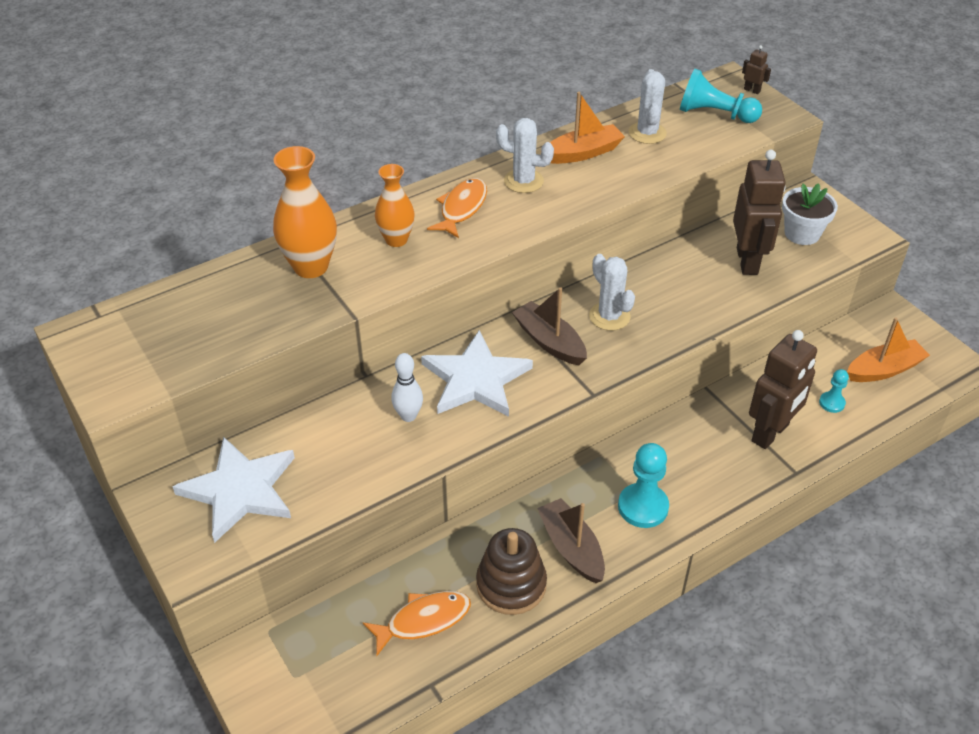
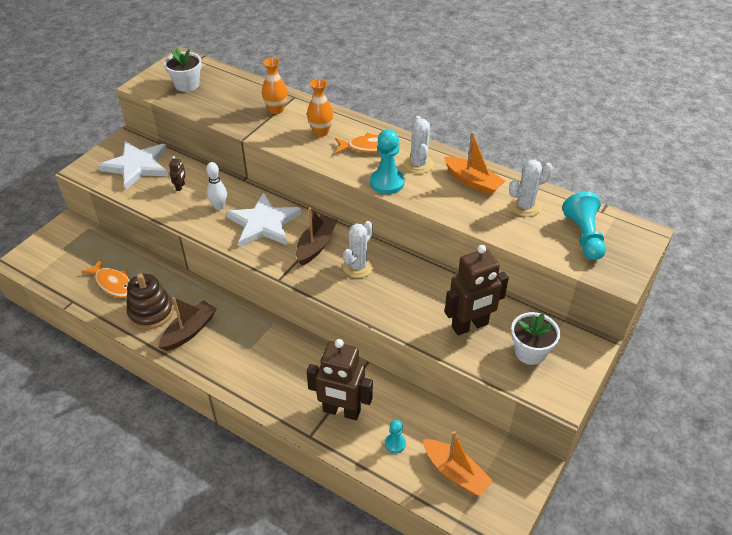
camera: 65 degrees right, 0 degrees up
(160, 343) = (187, 85): none -> white flower pot
(311, 267) = (276, 110): orange vase -> orange vase, size x0.65
(643, 507) = (237, 357): turquoise pawn -> turquoise pawn (387, 182)
(752, 90) = (639, 250): brown robot -> brown robot (180, 187)

